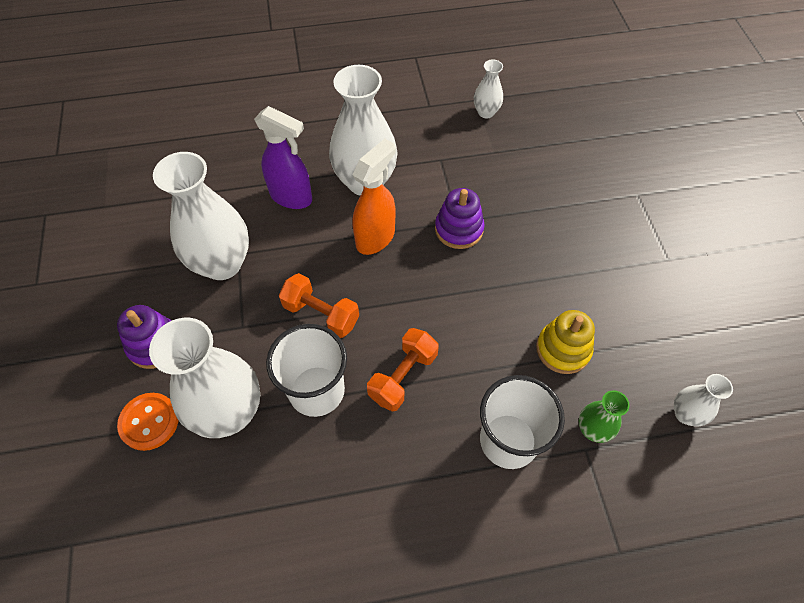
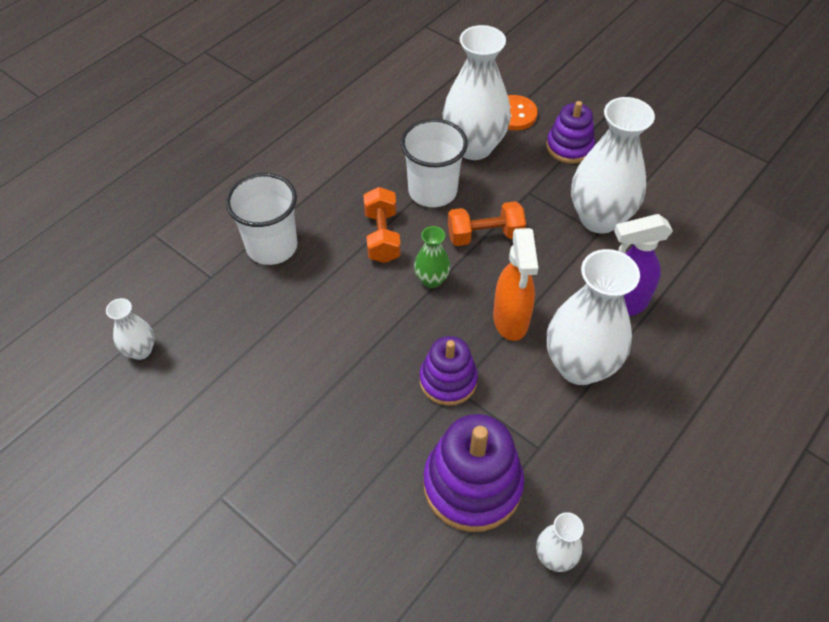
camera: 140 degrees right, 5 degrees down
(499, 167) = (472, 485): none -> purple stacking toy
(563, 349) = (273, 335): yellow stacking toy -> none
(592, 429) = (212, 292): green vase -> green vase (431, 280)

